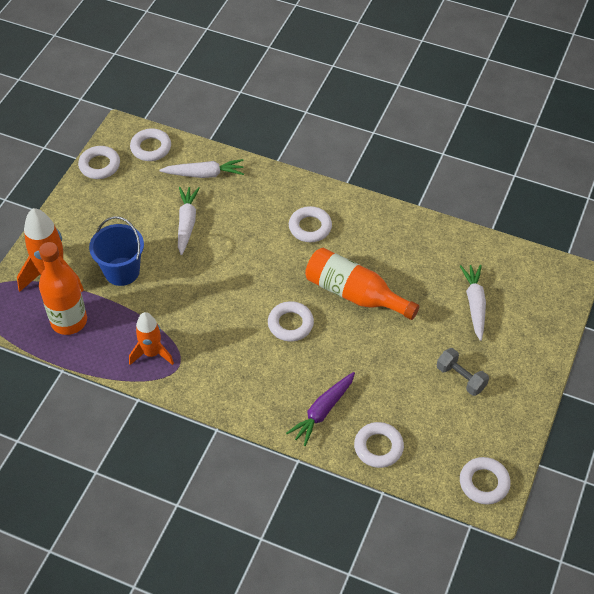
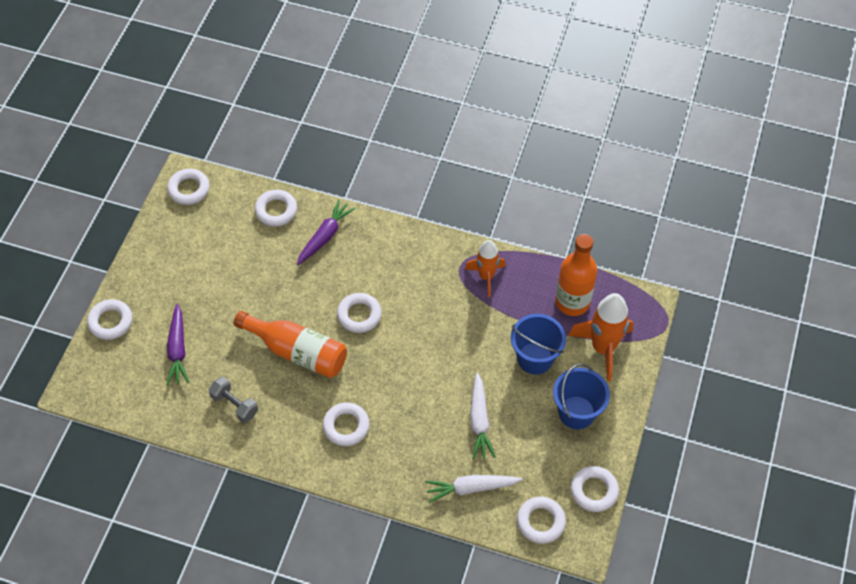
camera: 175 degrees right, 5 degrees up
(96, 224) = (576, 412): none -> blue bucket
(461, 378) = (199, 275): grey dumbbell -> grey dumbbell (235, 405)
(474, 304) = (178, 349): white carrot -> purple carrot
(548, 336) = (110, 322): none -> white ring

